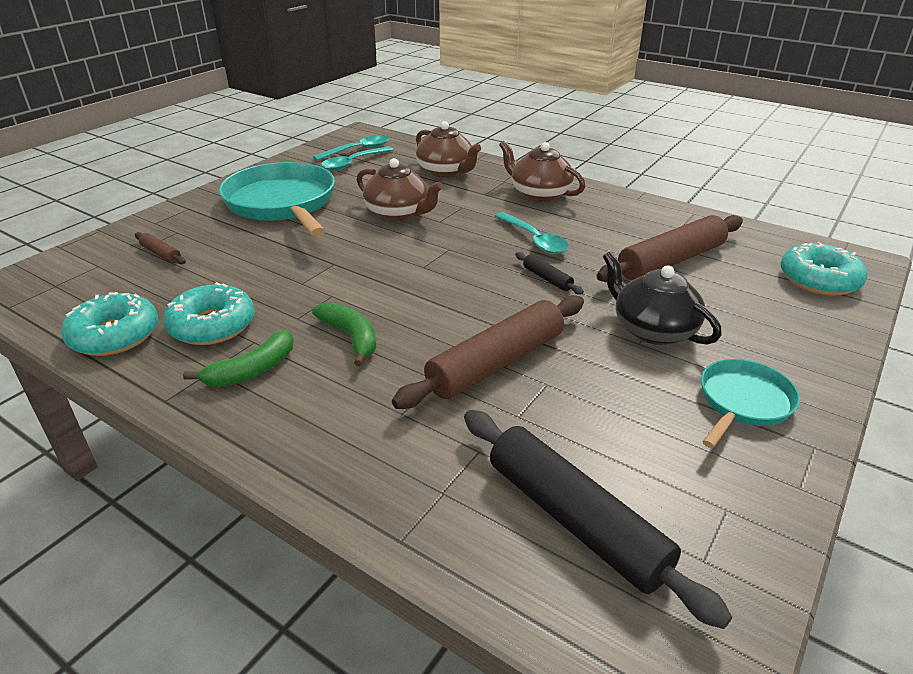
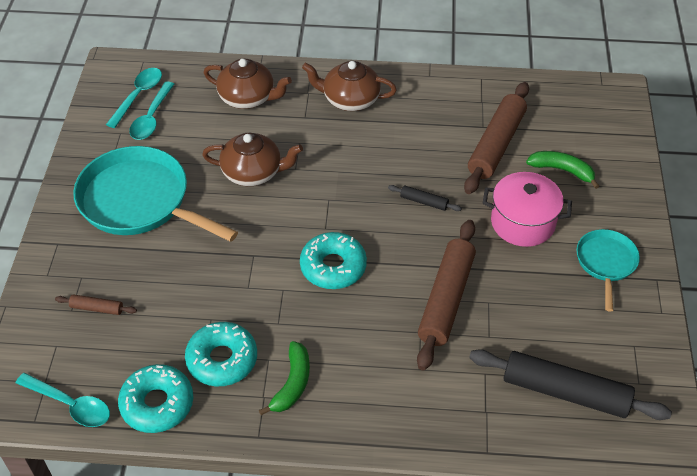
camera: 30 degrees left, 15 degrees up
(351, 337) = (333, 323): green banana -> green banana (562, 170)
(534, 240) = (385, 161): turquoise spoon -> turquoise spoon (70, 405)
(652, 329) = (522, 223): black teapot -> pink pot
(819, 279) = (599, 124): turquoise donut -> turquoise donut (333, 267)

